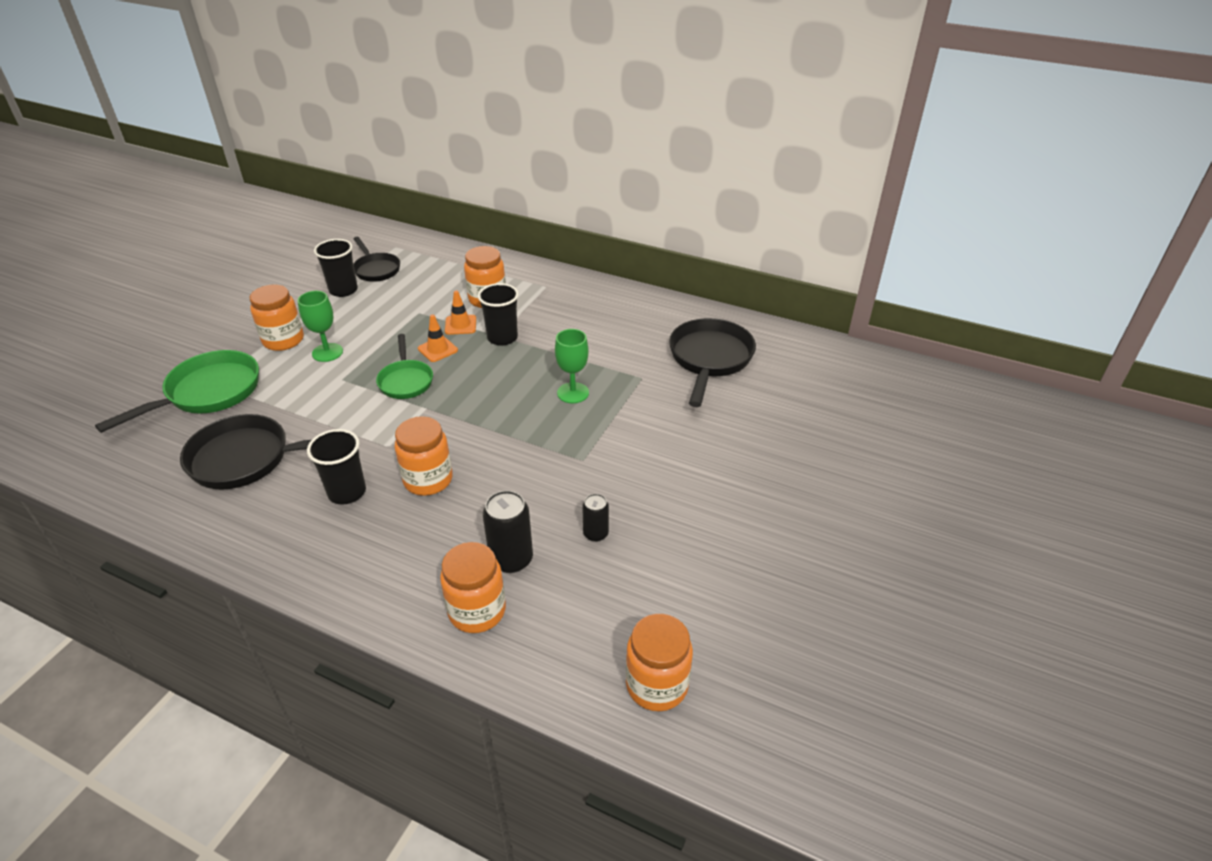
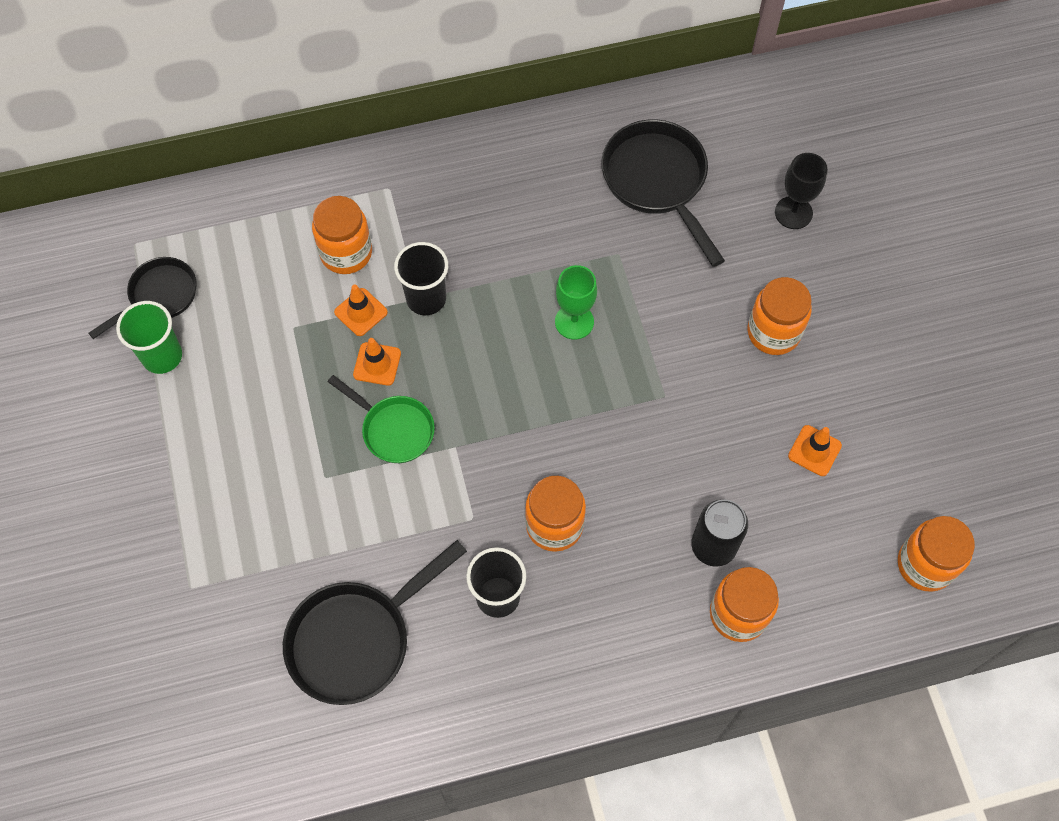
camera: 40 degrees left, 25 degrees up
(208, 393) = (203, 603): green pan -> none
(283, 340) = (190, 476): orange jar -> orange jar (773, 332)
(327, 352) = (262, 455): green goblet -> none
(343, 290) = (162, 356): black cup -> green cup
(376, 269) = (159, 296): black pan -> black pan turned 60 degrees counterclockwise
(595, 534) = (753, 466): black can -> none
(651, 553) = (814, 450): none -> orange traffic cone
(789, 420) = (793, 212): none -> black goblet

